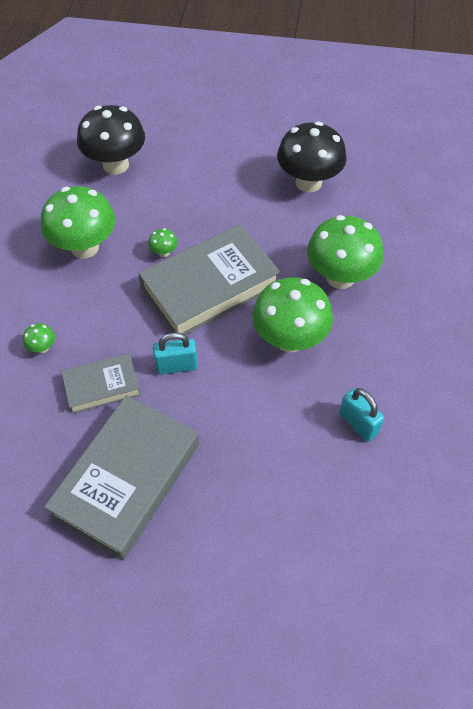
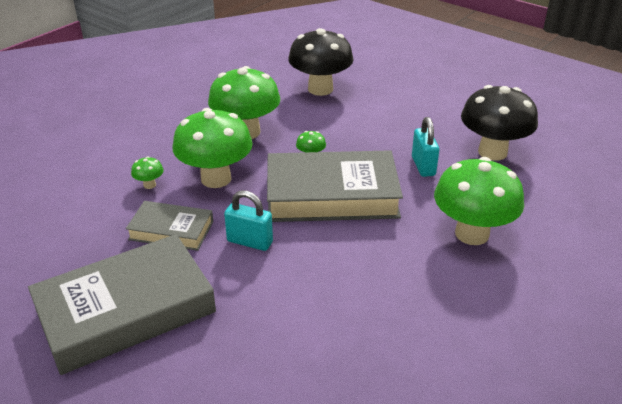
camera: 30 degrees right, 20 degrees down
(289, 339) = (378, 264): green mushroom -> green mushroom (216, 179)
(358, 424) = (397, 368): turquoise padlock -> turquoise padlock (423, 166)

